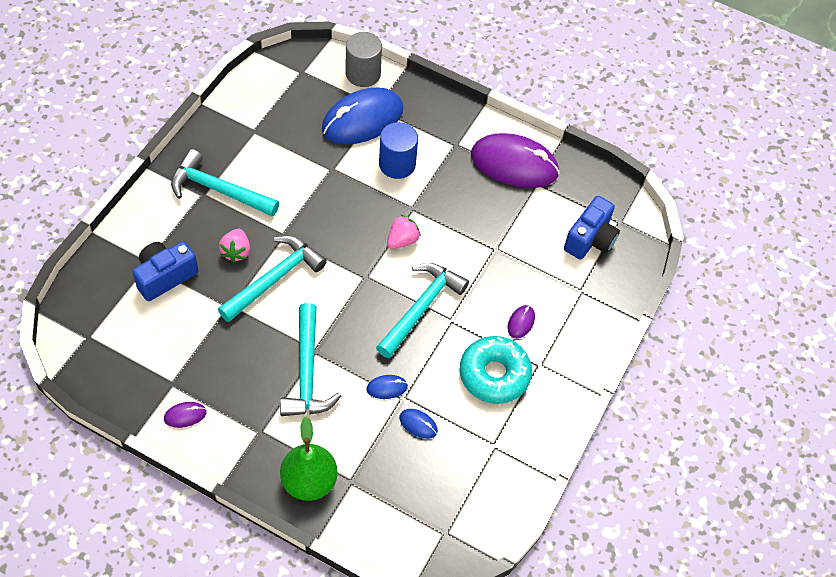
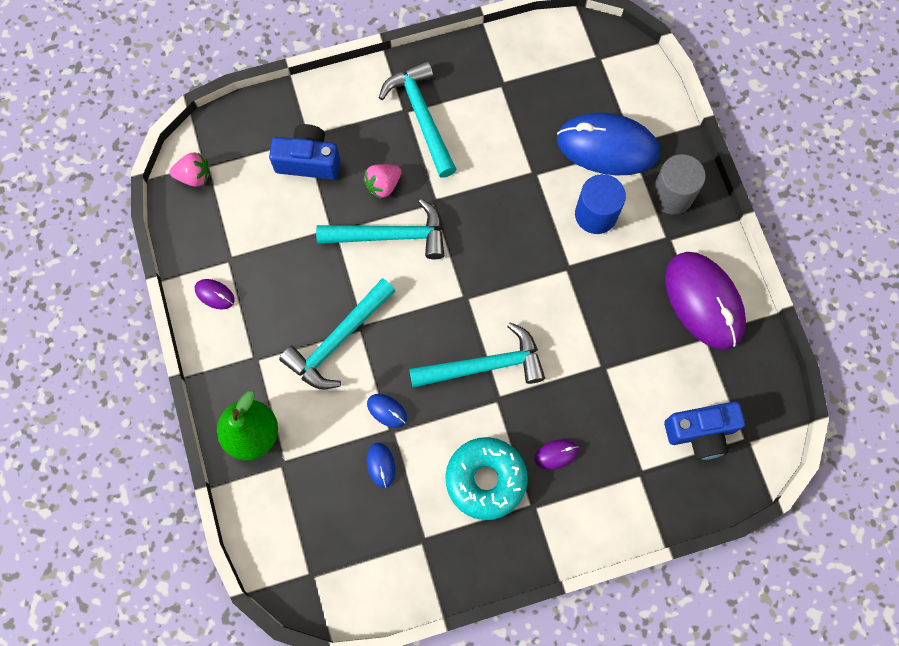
camera: 50 degrees right, 15 degrees up
(363, 74) = (652, 101): grey cylinder -> grey cylinder (672, 195)
(402, 240) = (529, 290): pink strawberry -> pink strawberry (194, 176)

